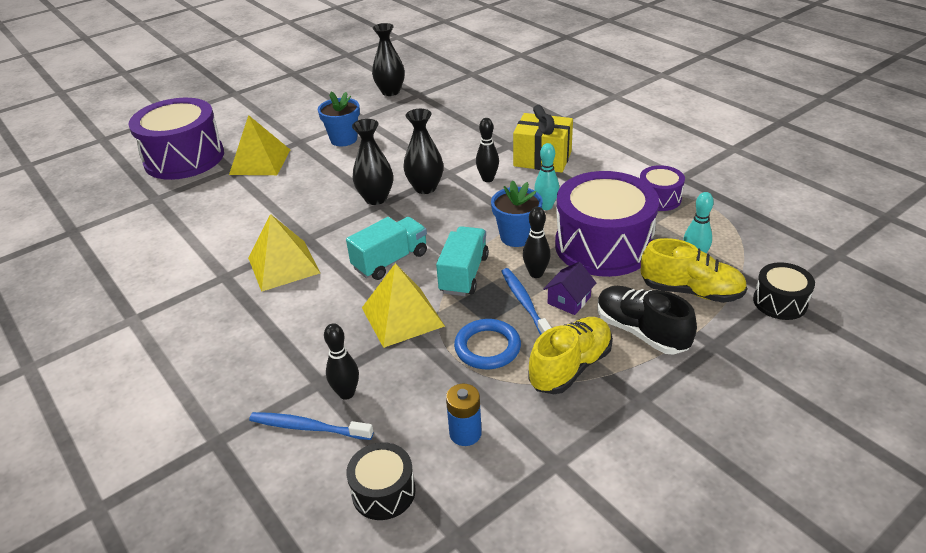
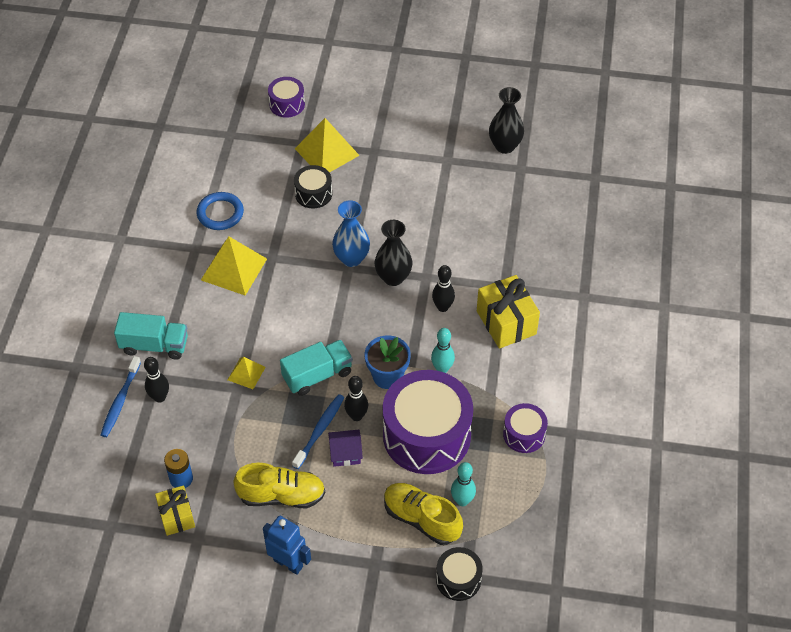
camera: 45 degrees right, 15 degrees up
(184, 158) = (287, 104): purple drum -> purple drum, size x0.48
(308, 427) = (120, 400): blue toothbrush -> blue toothbrush turned 135 degrees counterclockwise
(344, 139) = (405, 175): blue flower pot -> none
(376, 198) = (351, 258): black vase -> blue vase
(383, 492) = (109, 471): black drum -> black drum (313, 194)
(390, 261) = (292, 323): turquoise truck -> turquoise truck (154, 345)
(402, 316) = (246, 373): yellow pyramid -> yellow pyramid, size x0.55
(487, 347) = (259, 439): blue ring -> blue ring (220, 213)
(509, 465) = (177, 516): none -> yellow gift
(641, 332) = (350, 514): black shoe -> none
(658, 406) = (288, 563): none -> blue robot
(691, 291) = (421, 519): yellow shoe -> yellow shoe turned 150 degrees clockwise

